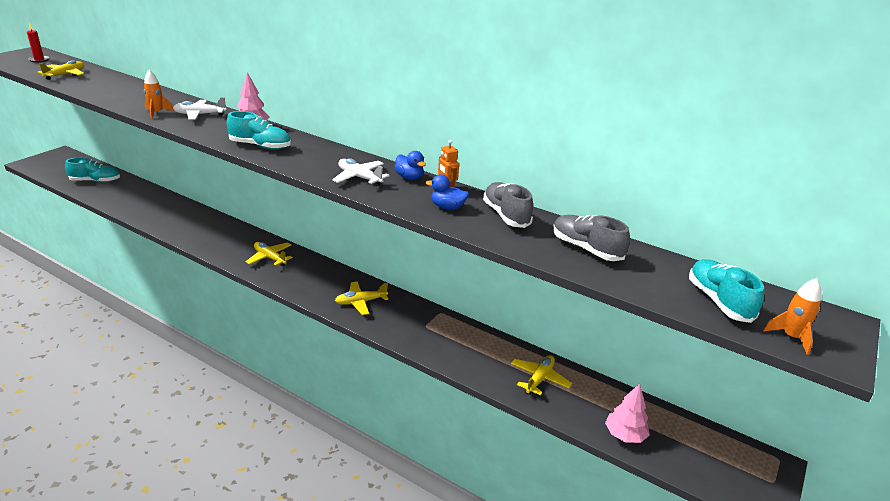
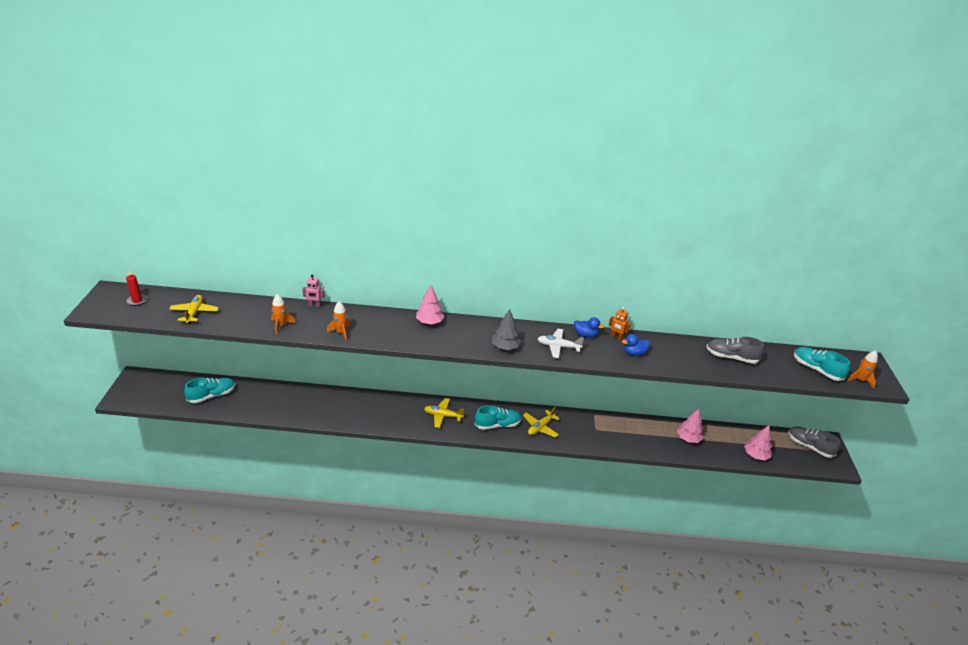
camera: 30 degrees left, 5 degrees up
(116, 97) = (281, 325): none -> orange rocket
(168, 92) = (314, 305): none -> pink robot
(199, 114) = (374, 323): white plane -> none
(260, 146) = (461, 340): turquoise shoe -> turquoise shoe (497, 425)
(298, 162) = (505, 347): none -> grey tree
(506, 215) = (669, 347): grey shoe -> grey shoe (809, 446)
(539, 379) = (688, 438): yellow plane -> pink tree

